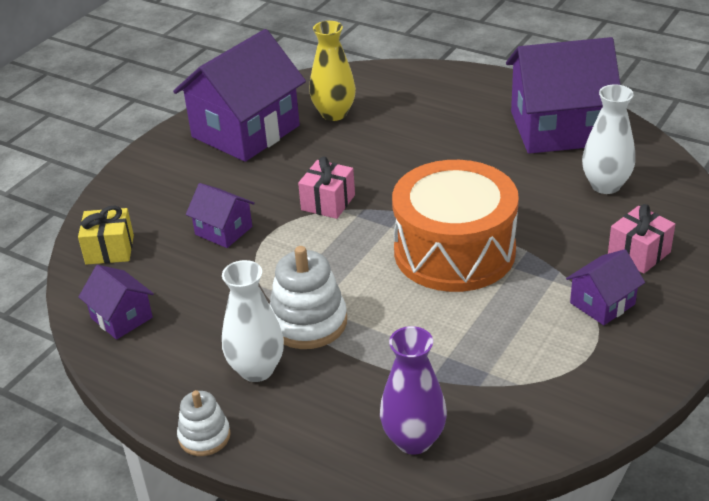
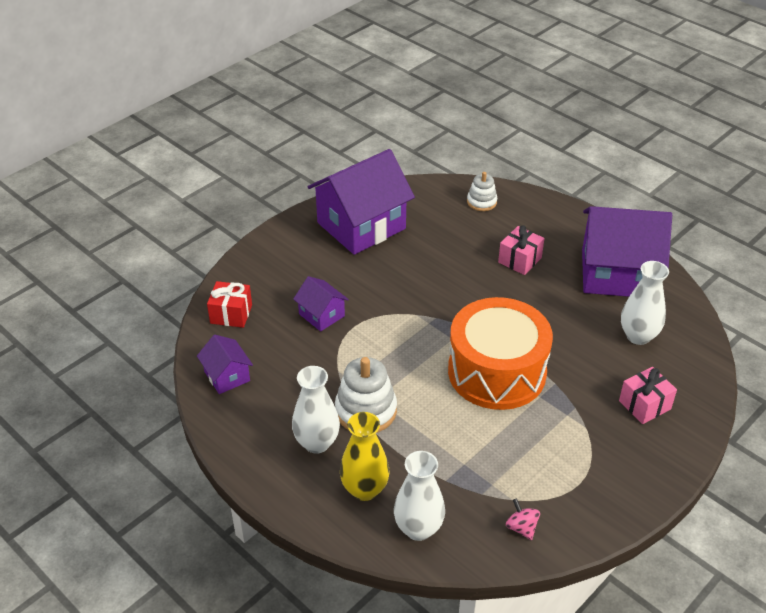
camera: 10 degrees right, 5 degrees up
(110, 249) = (231, 314): yellow gift -> red gift
(204, 436) = (265, 490): white stacking toy -> white stacking toy (481, 202)
(328, 202) = (409, 306): pink gift -> pink gift (520, 260)
(334, 114) = (436, 223): yellow vase -> yellow vase (365, 489)
(413, 440) = (418, 528): purple vase -> white vase
(540, 413) = (521, 527): none -> pink spinning top
(602, 303) = (600, 444): purple house -> none

